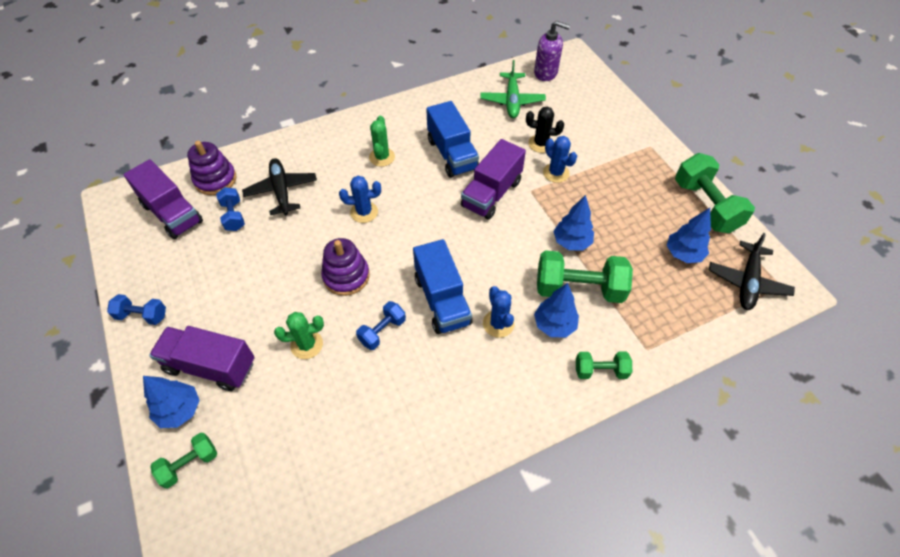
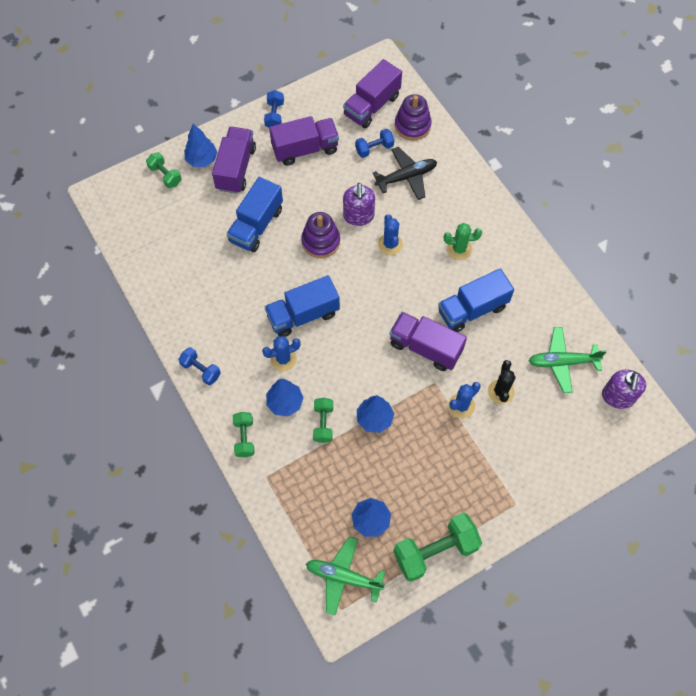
camera: 85 degrees right, 10 degrees up
(209, 284) = (305, 149): none -> purple truck
(307, 345) = (256, 225): green cactus -> blue truck
(321, 237) = (358, 216): none -> purple soap dispenser
(382, 331) = (271, 275): blue dumbbell -> blue dumbbell (201, 370)
(579, 288) = (323, 423): green dumbbell -> green dumbbell, size x0.54
(747, 282) = (343, 577): black plane -> green plane

